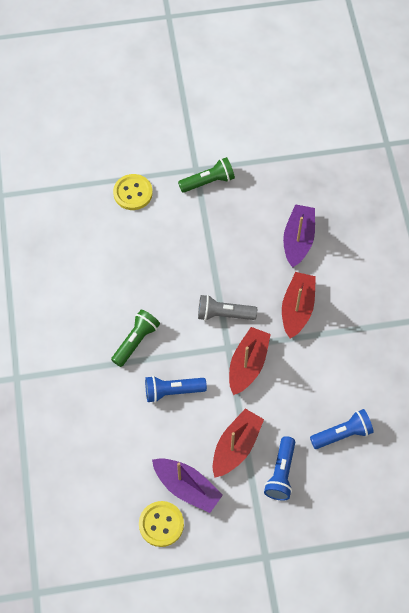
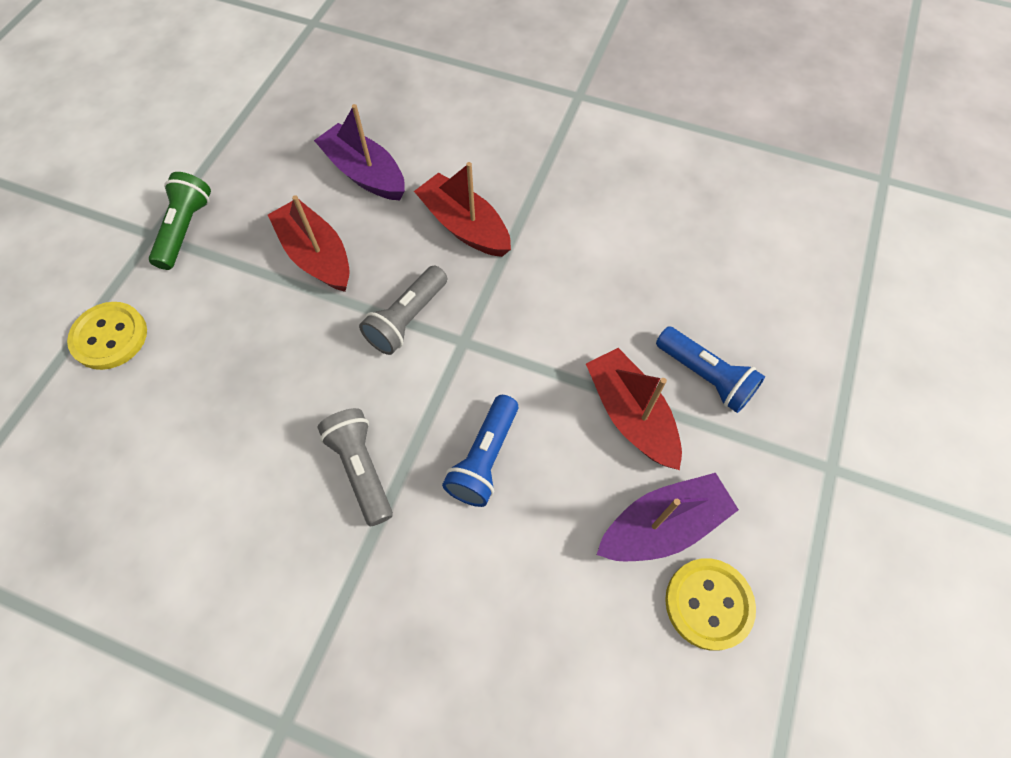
camera: 60 degrees left, 0 degrees up
(136, 341) = (361, 469): green flashlight -> grey flashlight
(248, 364) = (508, 330): red boat -> red boat (316, 255)
(342, 434) = (684, 270): blue flashlight -> none

